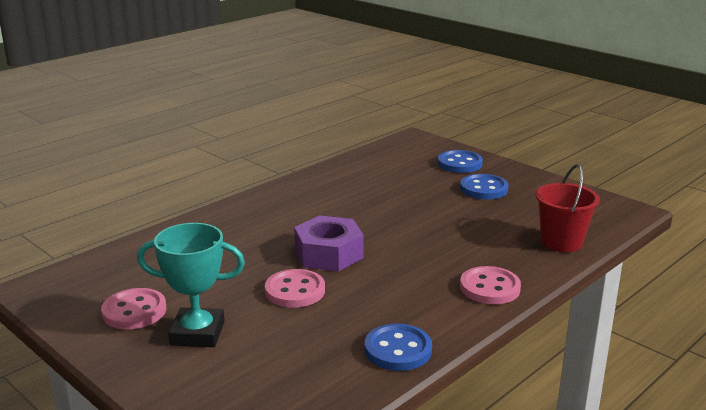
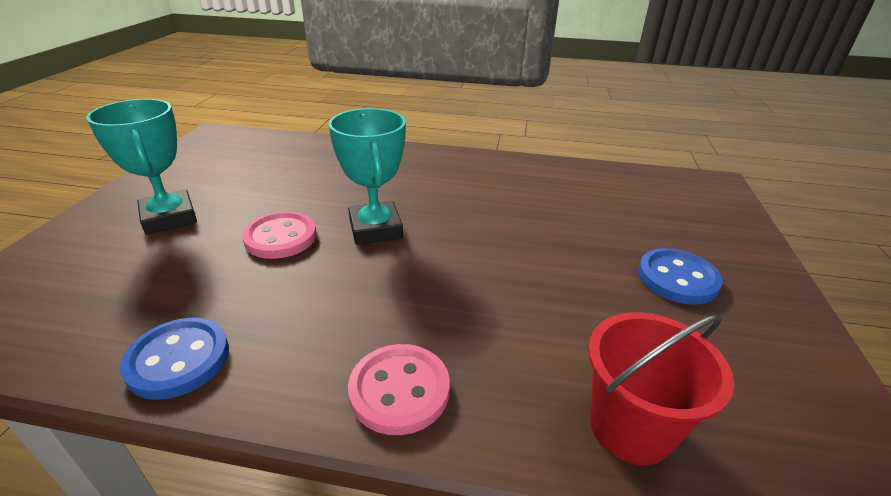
camera: 55 degrees right, 10 degrees up
(134, 311) = (196, 178): pink button -> none
(328, 254) = (375, 229): purple nut -> turquoise trophy
(459, 164) = (711, 235): blue button -> none

